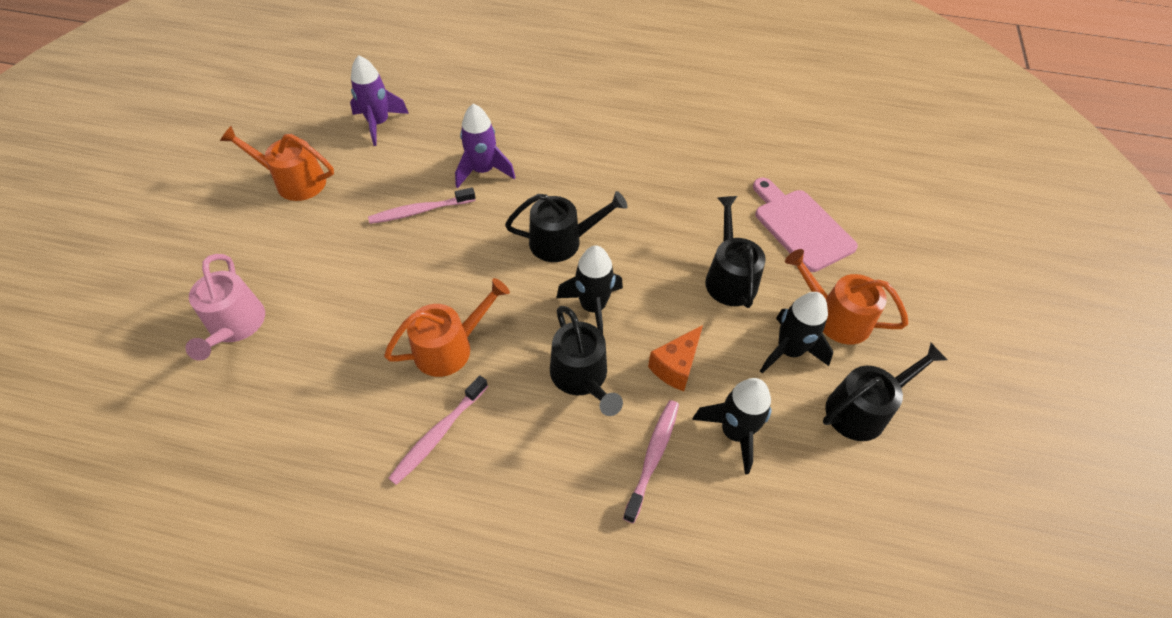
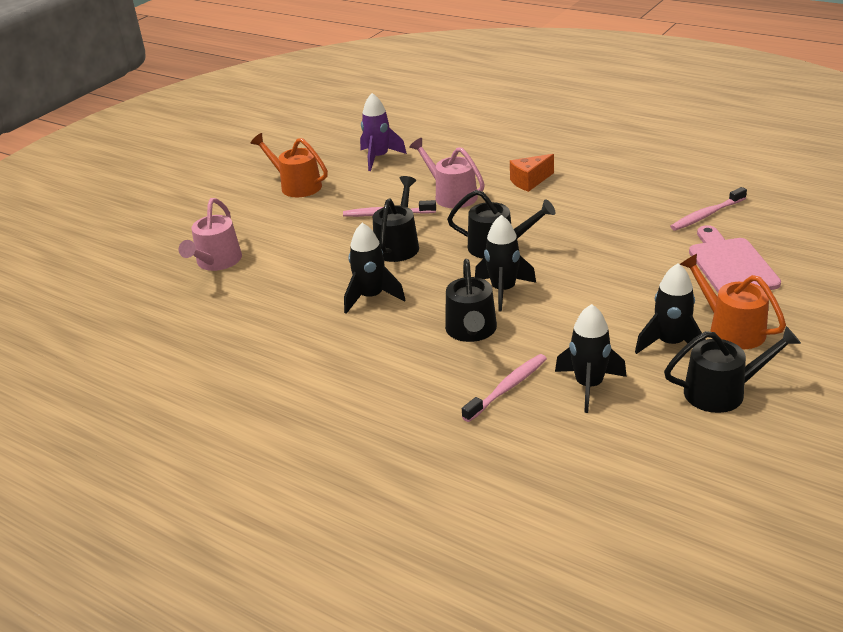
camera: 25 degrees right, 20 degrees down
(438, 434) = (338, 345): pink toothbrush -> pink toothbrush (706, 215)
(450, 347) = (371, 297): orange watering can -> black rocket
(483, 171) = (451, 195): purple rocket -> pink watering can
(676, 366) = (558, 337): orange cheese -> orange cheese (530, 181)
(729, 278) = (640, 289): black watering can -> black watering can (398, 245)

